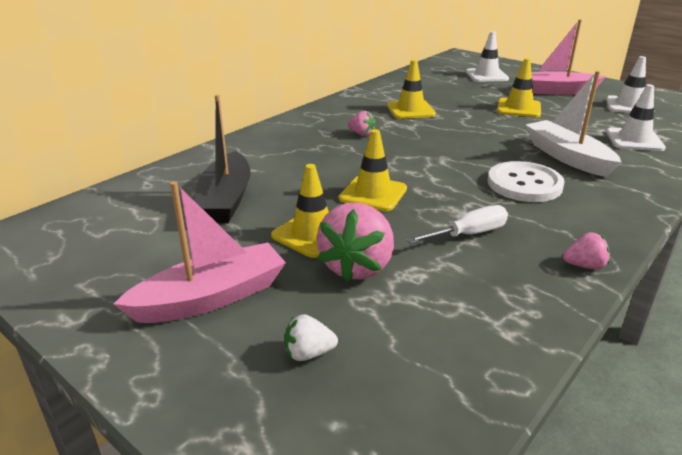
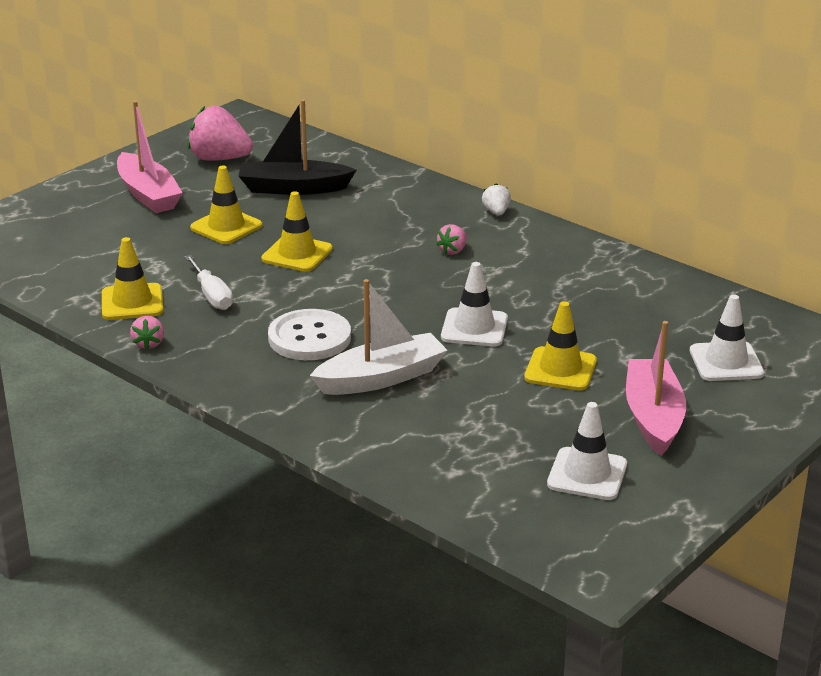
camera: 90 degrees right, 0 degrees up
(308, 353) = (79, 228): white strawberry -> white strawberry (496, 212)
(357, 267) = (173, 245): pink strawberry -> pink strawberry (219, 159)
(410, 110) = (541, 285): yellow traffic cone -> yellow traffic cone (132, 302)
(634, 140) = (438, 442): white traffic cone -> white traffic cone (474, 328)

